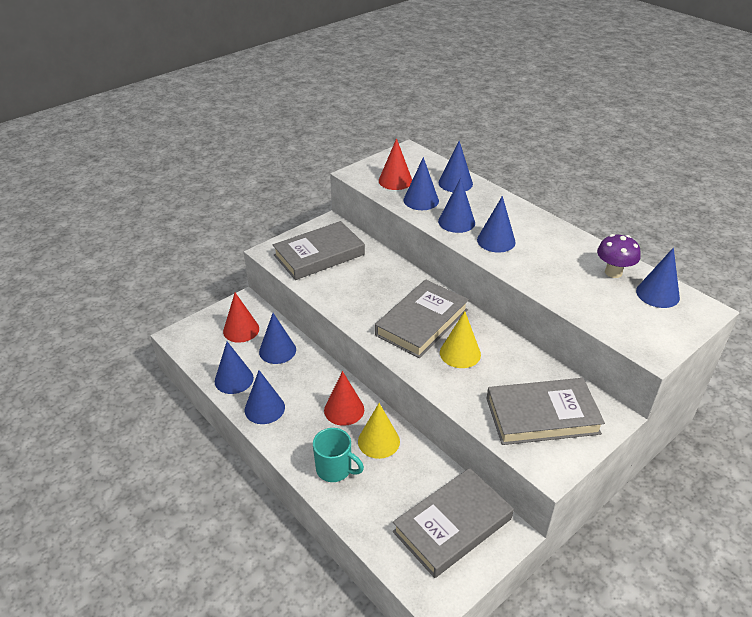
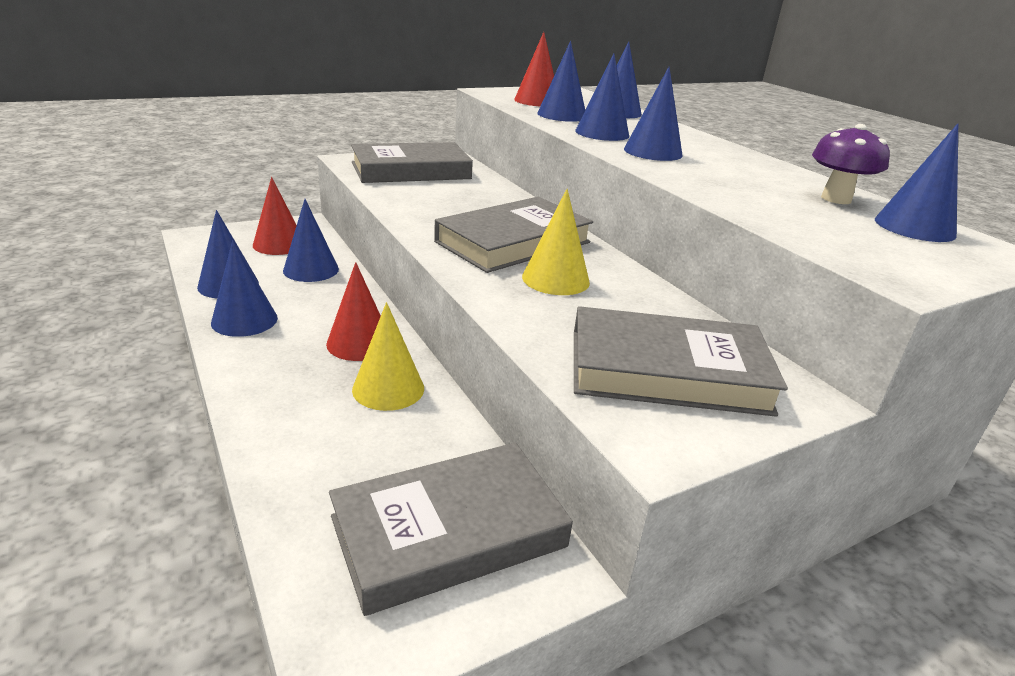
camera: 10 degrees right, 10 degrees down
(335, 469) = (294, 408): turquoise mug -> none

